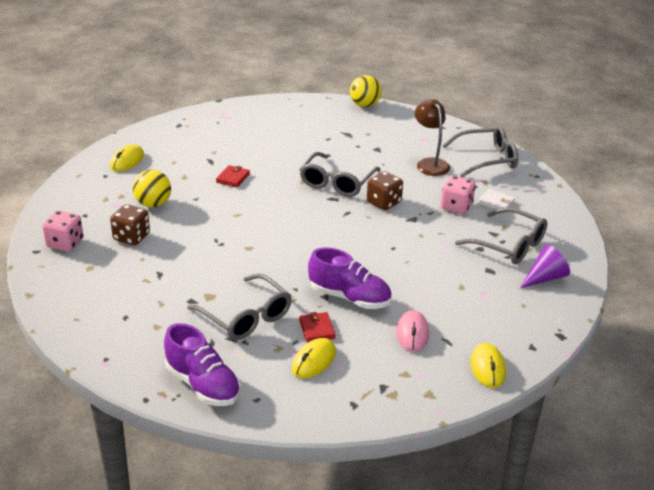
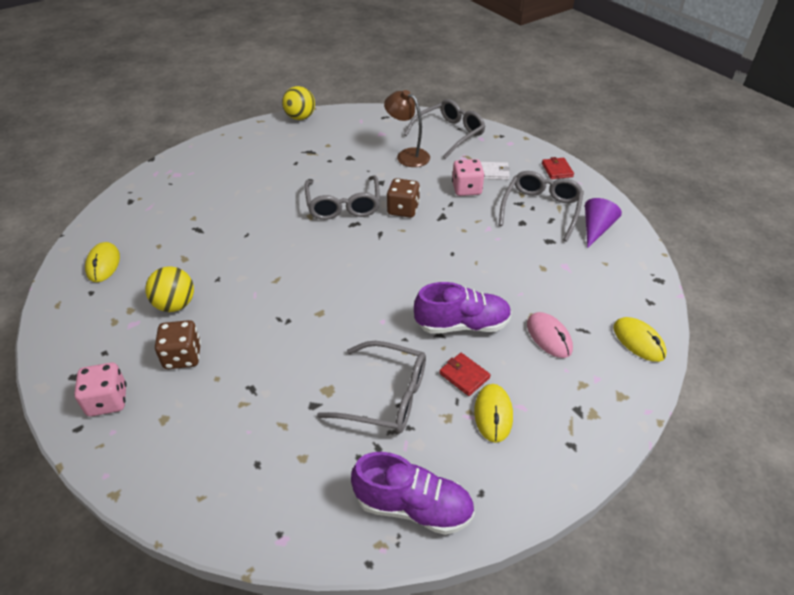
camera: 30 degrees left, 10 degrees up
(233, 178) = (237, 240): red wallet -> red wallet (557, 170)
(509, 245) = (541, 209): grey glasses -> grey glasses turned 75 degrees counterclockwise

